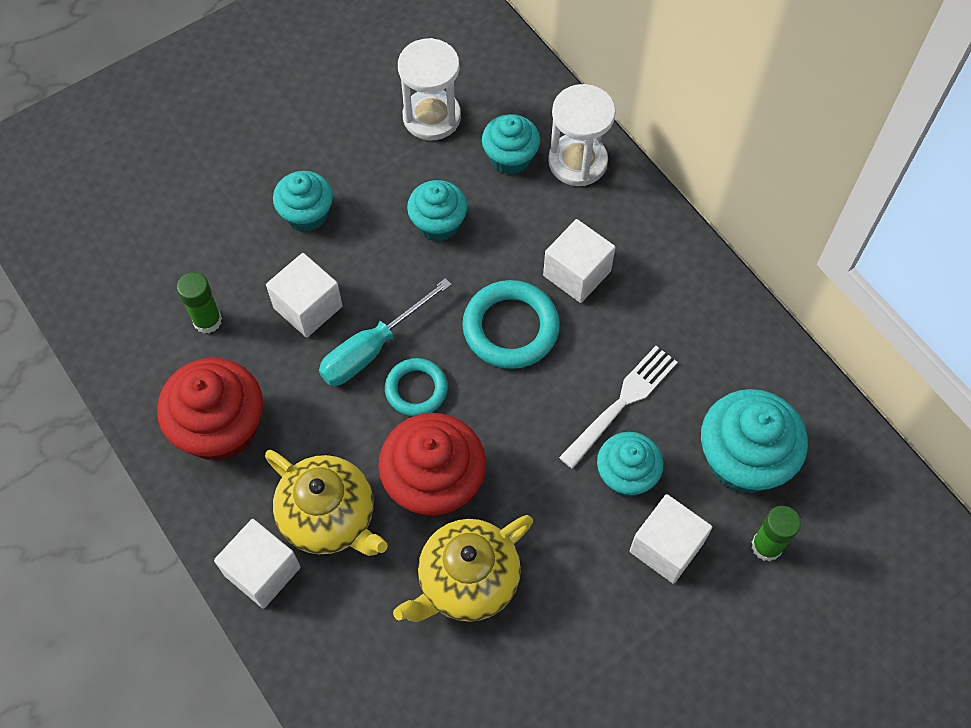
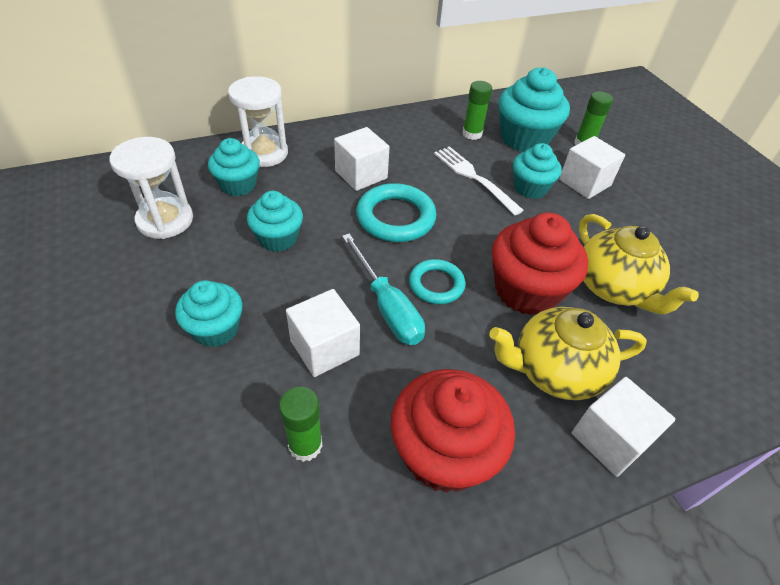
camera: 80 degrees left, 15 degrees down
(330, 517) = (554, 371): yellow teapot -> yellow teapot turned 150 degrees counterclockwise
(724, 387) = (472, 134): none -> green glue stick

